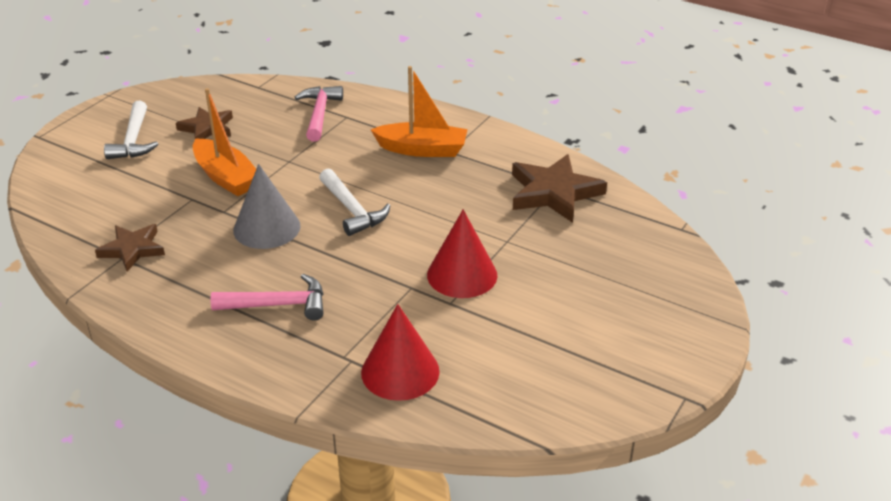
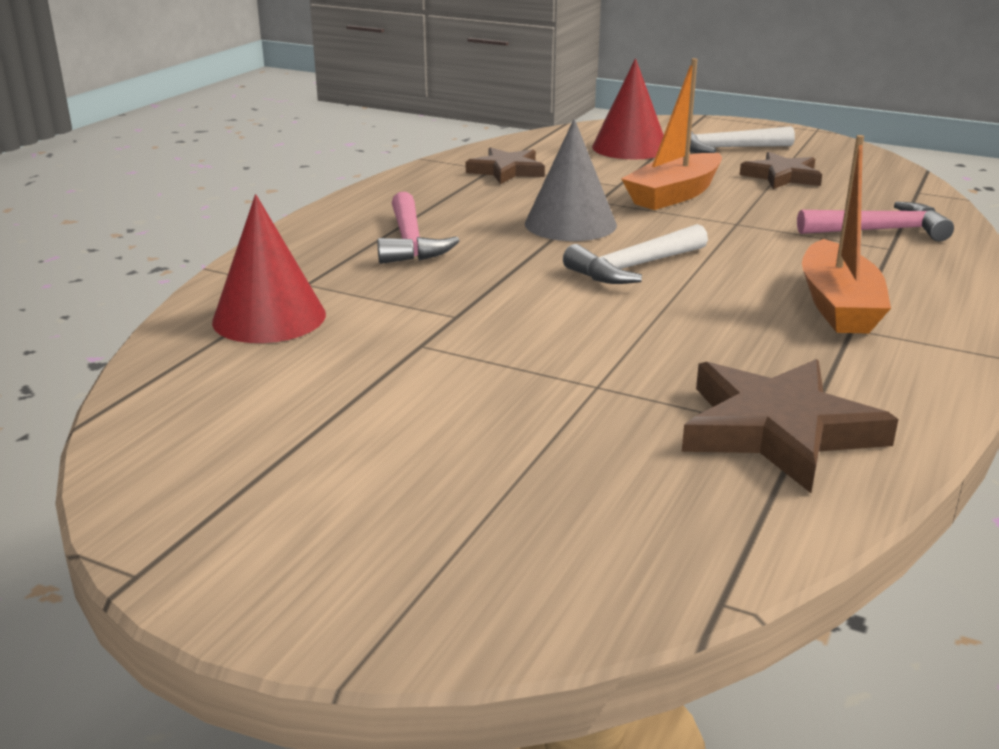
camera: 85 degrees right, 10 degrees down
(462, 275) = (491, 350): red cone -> red cone (630, 147)

